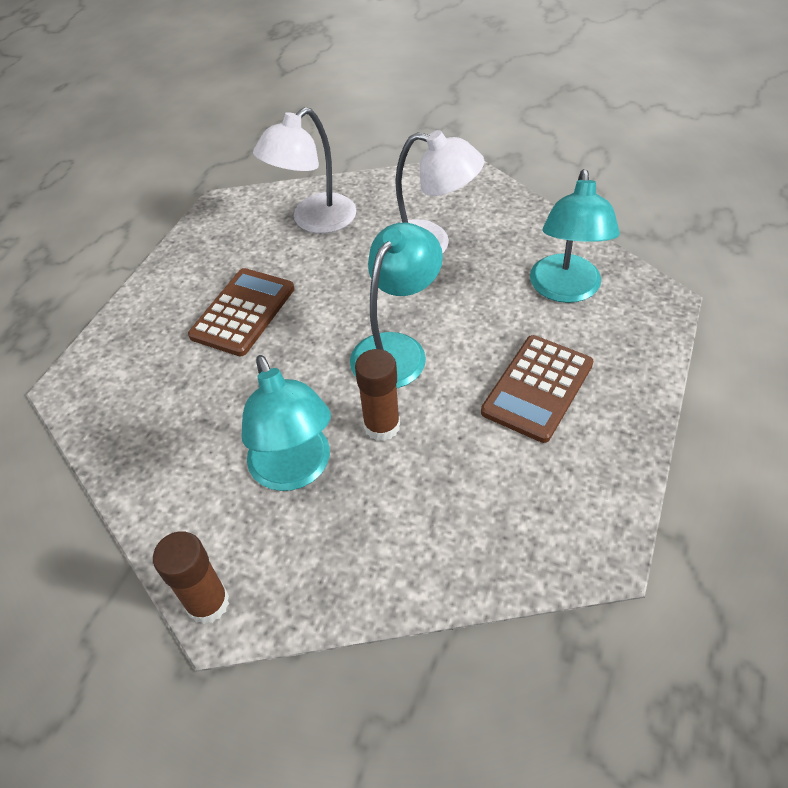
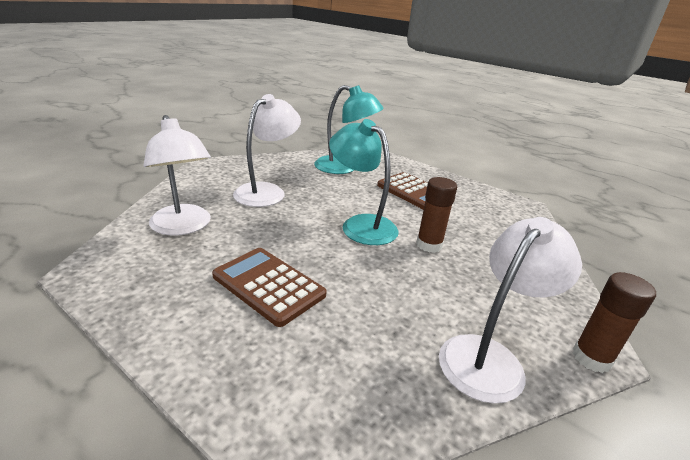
camera: 80 degrees left, 20 degrees down
(188, 501) = (489, 357): none -> white lamp
(295, 470) = (462, 289): turquoise lamp -> none

